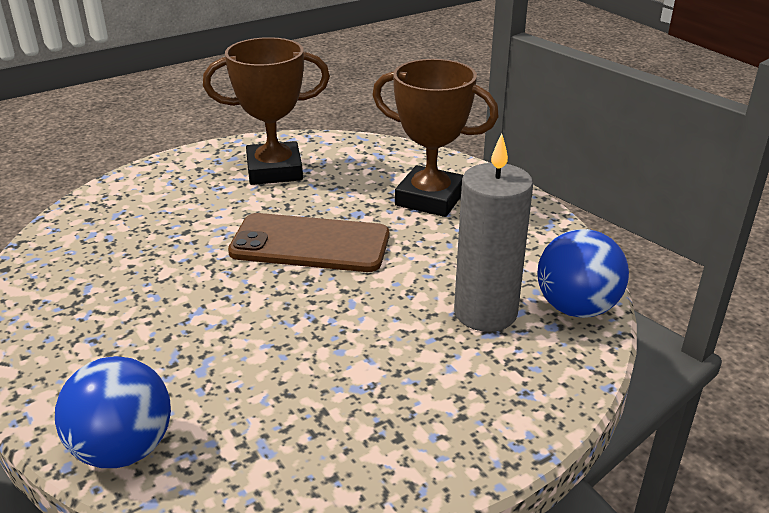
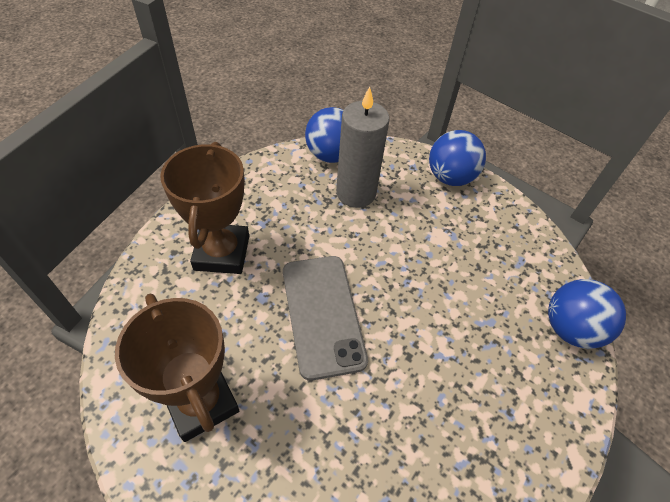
camera: 115 degrees left, 20 degrees up
(310, 244) = (322, 314): brown phone -> grey phone
(484, 433) = (450, 177): none -> blue ball

